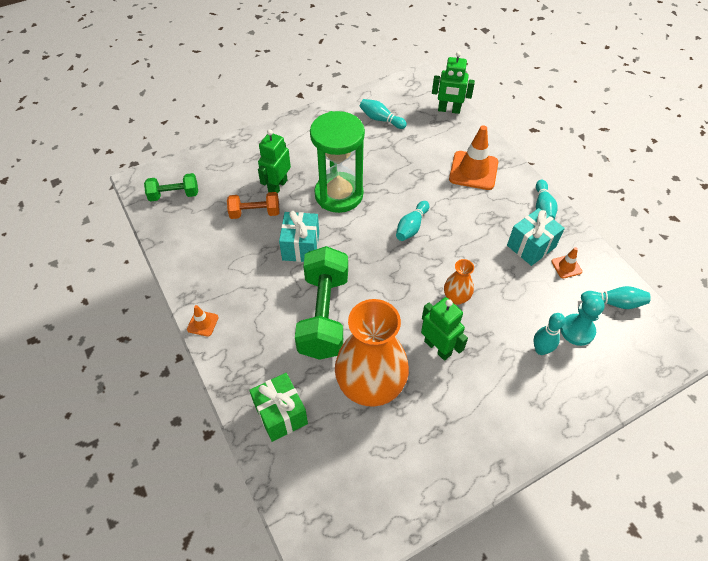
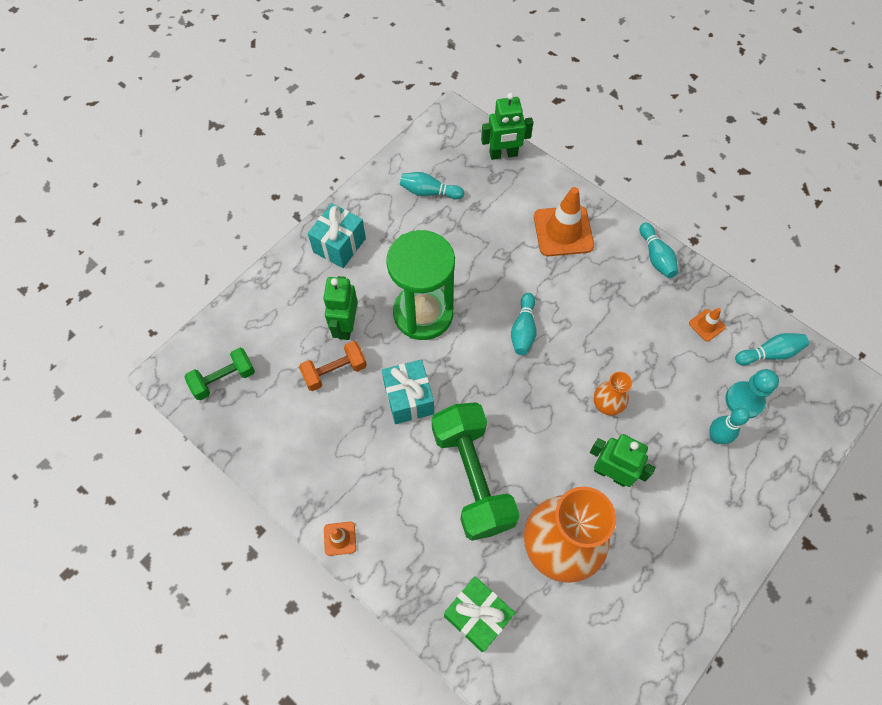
camera: 20 degrees left, 10 degrees up
(531, 246) = (661, 312): turquoise gift -> turquoise gift (339, 245)

